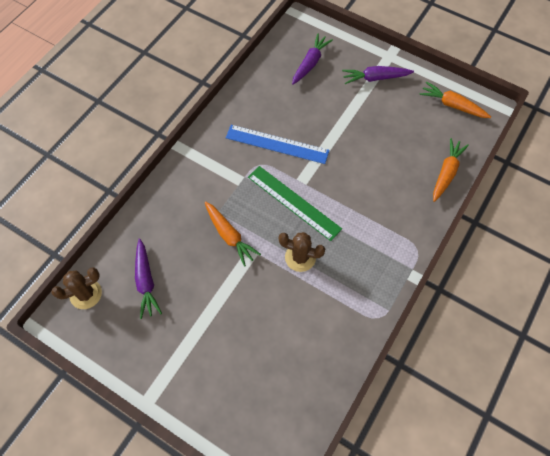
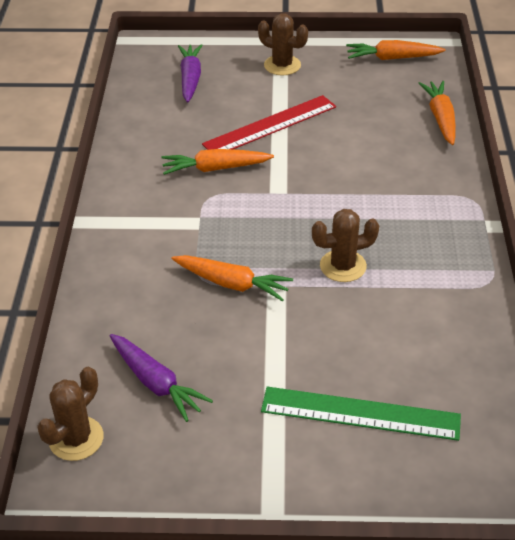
camera: 30 degrees left, 20 degrees down
(277, 144) = (215, 168): blue ruler -> orange carrot
(293, 202) = (286, 216): green ruler -> green ruler (360, 414)
(333, 126) = (270, 125): none -> red ruler
(375, 78) = (282, 65): purple carrot -> brown cactus

